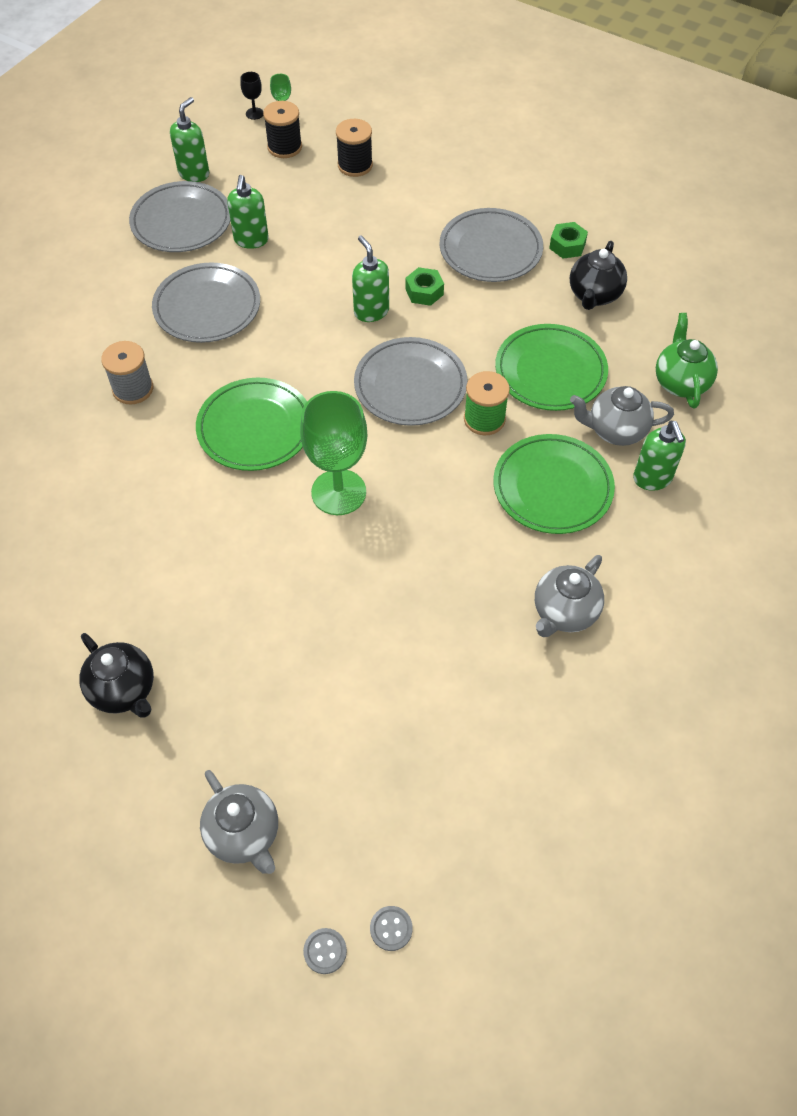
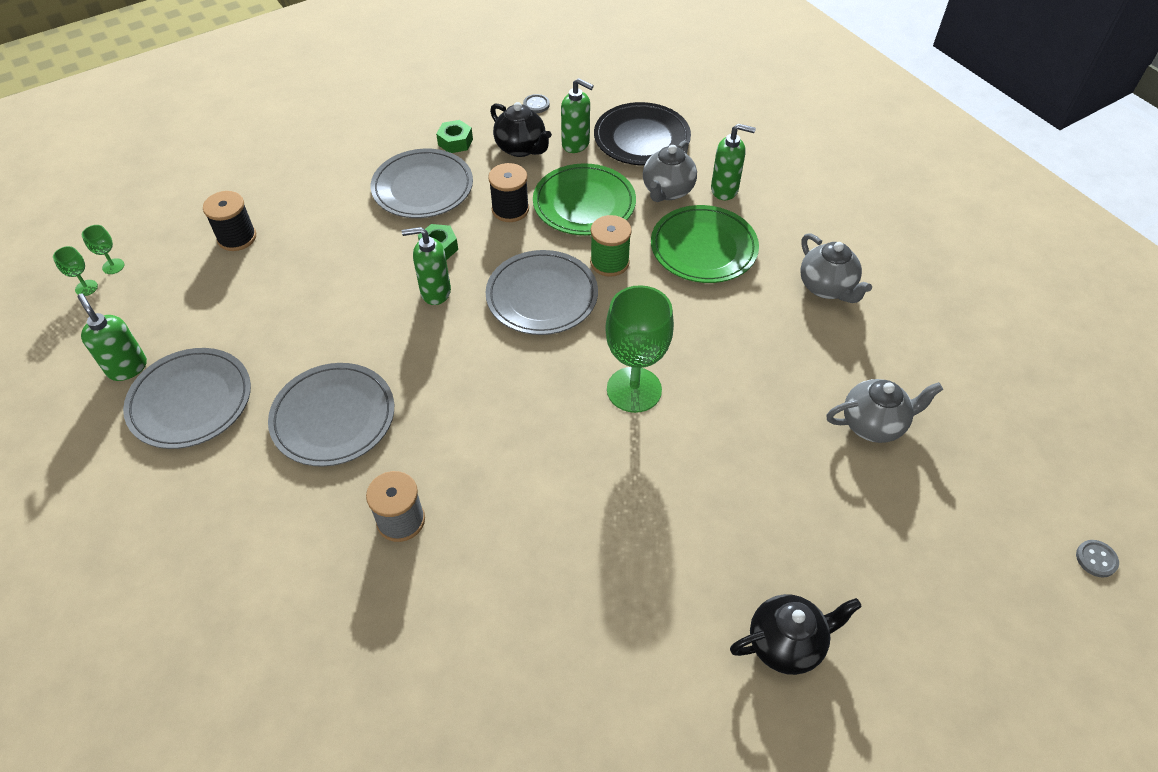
camera: 65 degrees left, 5 degrees down
(244, 834) = (973, 585): grey teapot -> grey teapot (873, 424)
(251, 240) = (269, 351): green soap dispenser -> green soap dispenser (576, 144)
(254, 113) = (86, 288): black goblet -> green goblet
(255, 428) = (520, 429): green plate -> none
(284, 147) = (160, 280): black spool -> black spool (510, 209)
(391, 928) = (1083, 504): grey button -> grey button (536, 105)
(680, 382) = (641, 138): green teapot -> black plate

